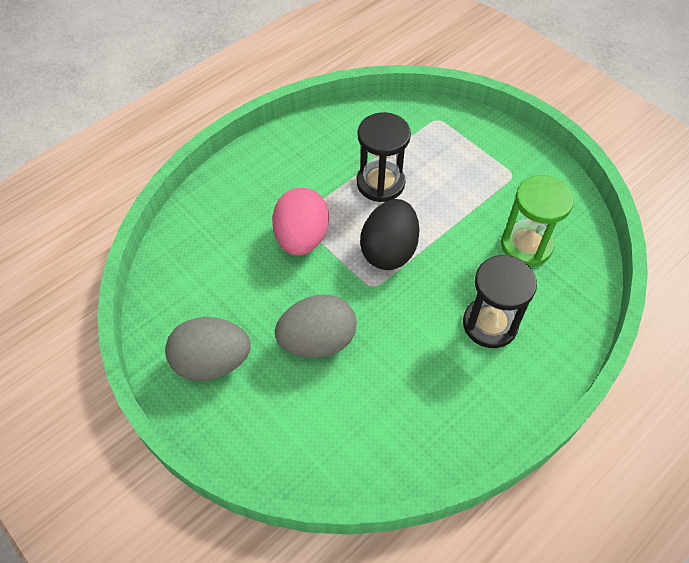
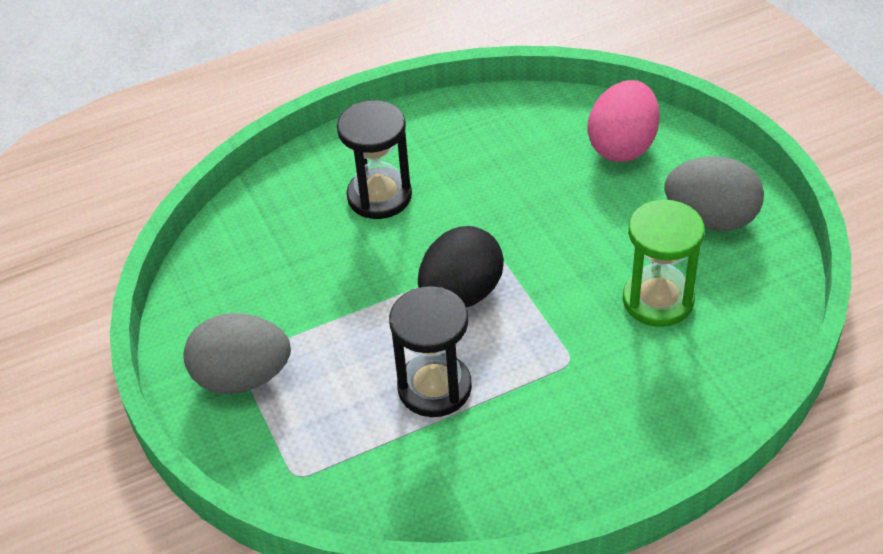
camera: 160 degrees left, 10 degrees down
(301, 238) = (572, 334): pink egg -> pink egg (622, 146)
(317, 341) = (583, 216): grey egg -> grey egg (242, 377)
(526, 245) = (284, 267): green hourglass -> green hourglass (658, 300)

